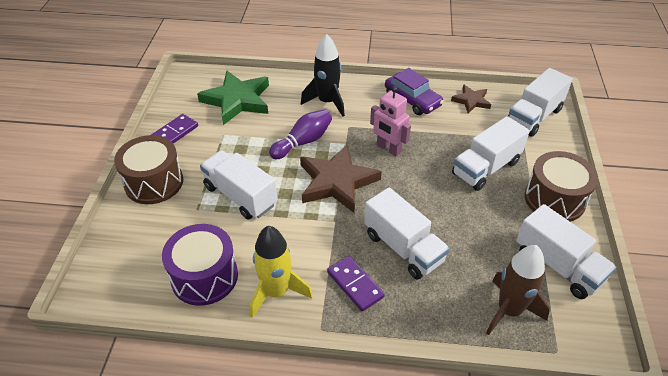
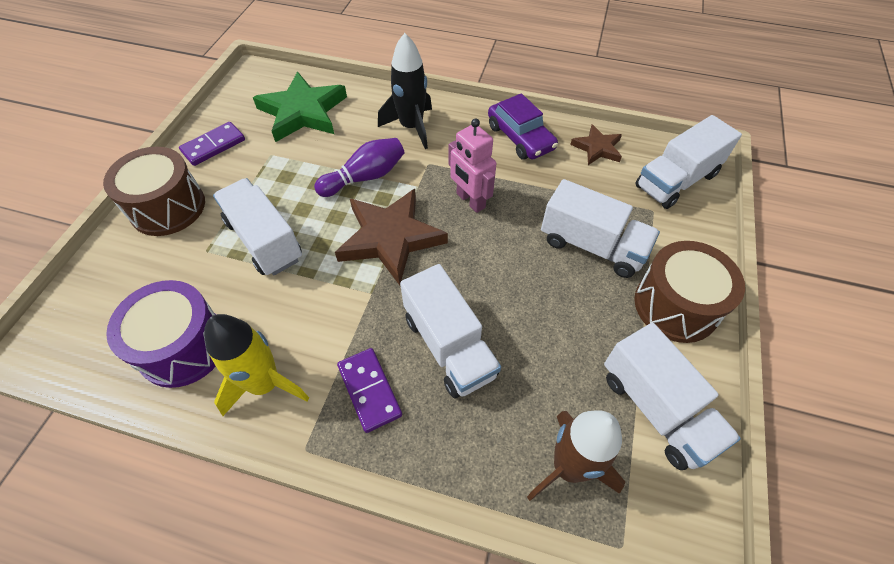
camera: 10 degrees right, 10 degrees up
(486, 168) = (592, 246): white truck -> white truck turned 120 degrees counterclockwise

